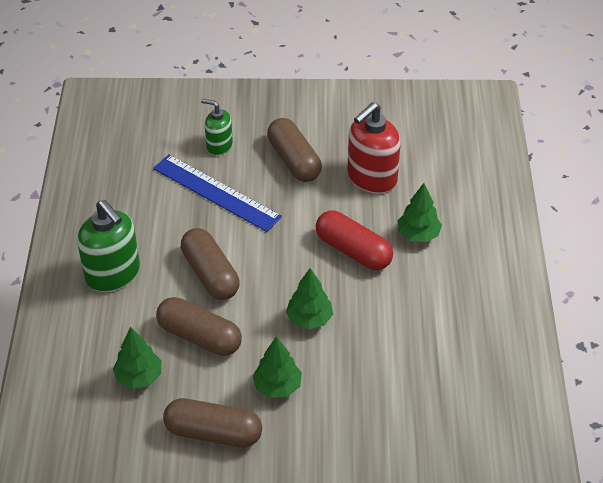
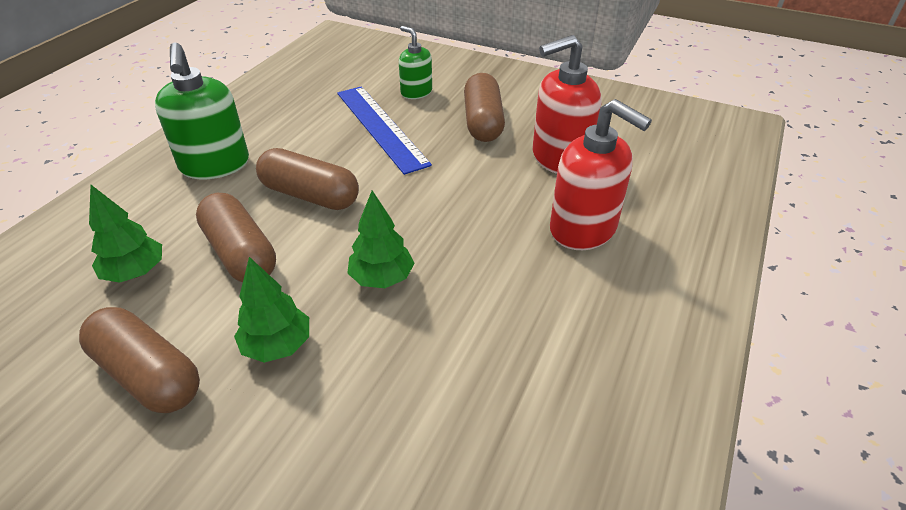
camera: 25 degrees right, 5 degrees down
(210, 274) = (310, 195): brown capsule -> brown capsule turned 60 degrees counterclockwise
(353, 251) = (490, 222): red capsule -> none
(418, 234) = (583, 229): green tree -> red soap dispenser

